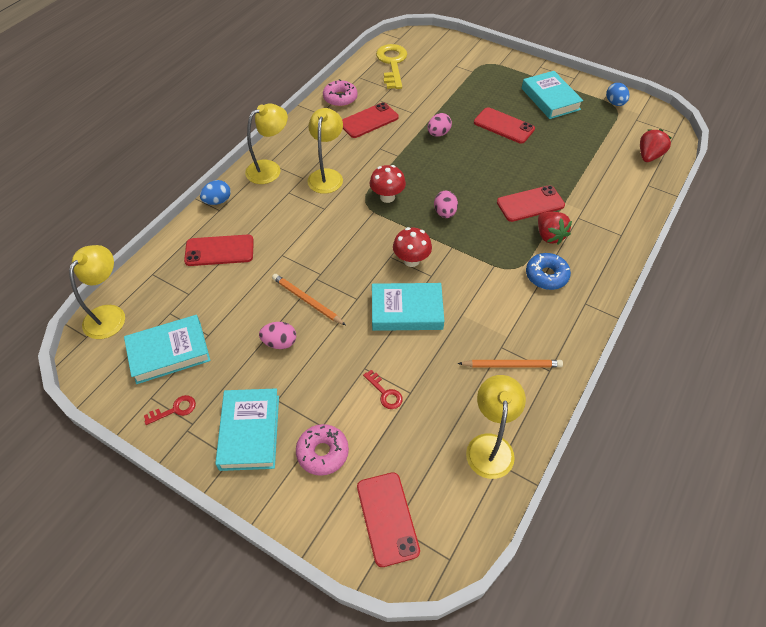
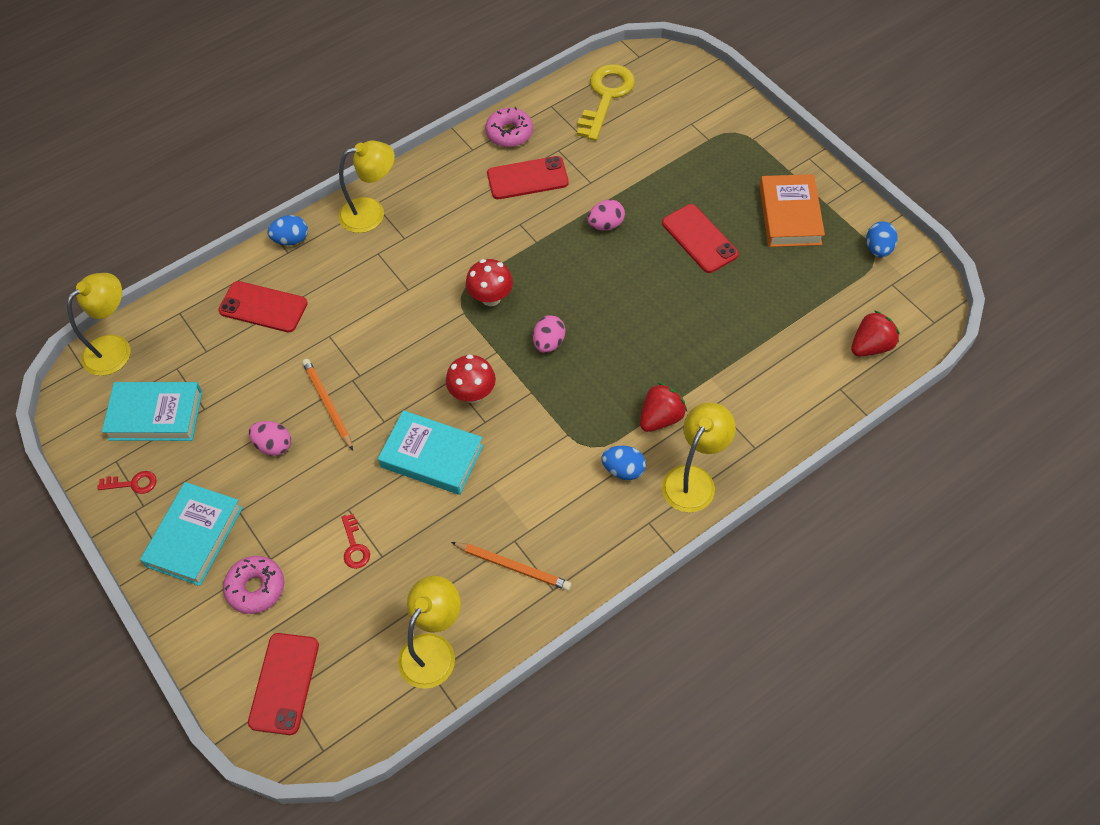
camera: 25 degrees right, 5 degrees up
(327, 175) = (434, 244): yellow lamp -> yellow lamp (694, 479)
(530, 204) = (664, 365): red phone -> none
(546, 275) = (623, 470): blue donut -> blue egg
(549, 236) = (661, 418): red strawberry -> red strawberry turned 135 degrees counterclockwise
(550, 99) = (790, 215): turquoise book -> orange book

